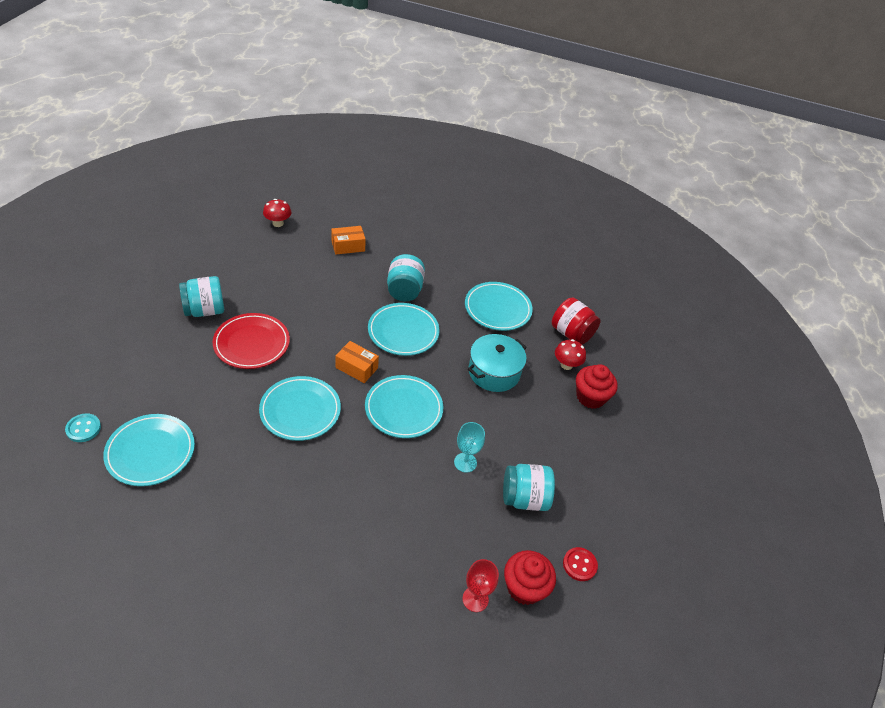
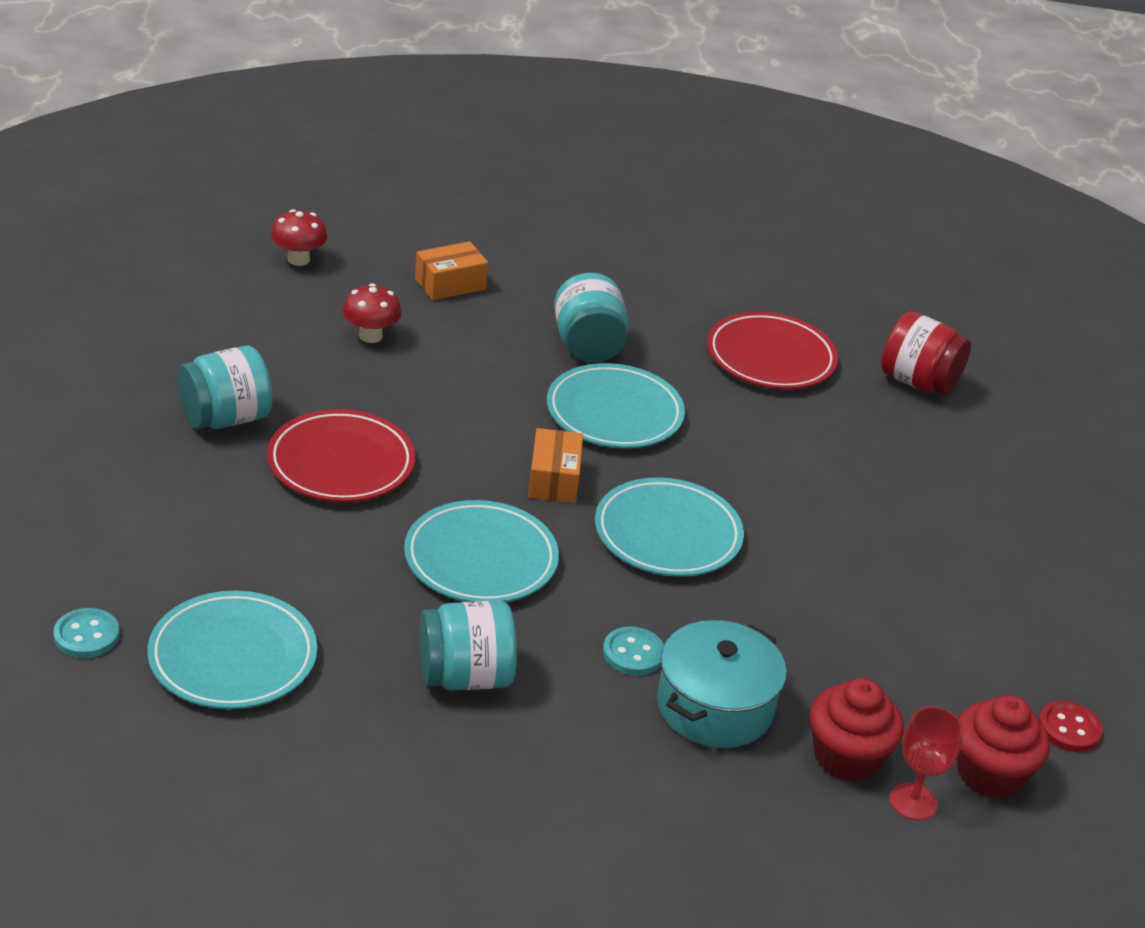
camera: 10 degrees left, 10 degrees down
(356, 368) = (554, 479): orange box -> orange box turned 75 degrees clockwise
(358, 480) = (633, 653): none -> turquoise button
(465, 462) = (812, 603): turquoise goblet -> none
(494, 372) = (805, 458): turquoise pot -> turquoise pot (714, 706)
(497, 309) = (770, 357): turquoise plate -> red plate
(524, 498) = (937, 643): turquoise jar -> turquoise jar (465, 677)
(566, 365) = (929, 432): red mushroom -> red mushroom (370, 336)
(590, 397) = (990, 477): red cupcake -> red cupcake (846, 757)

